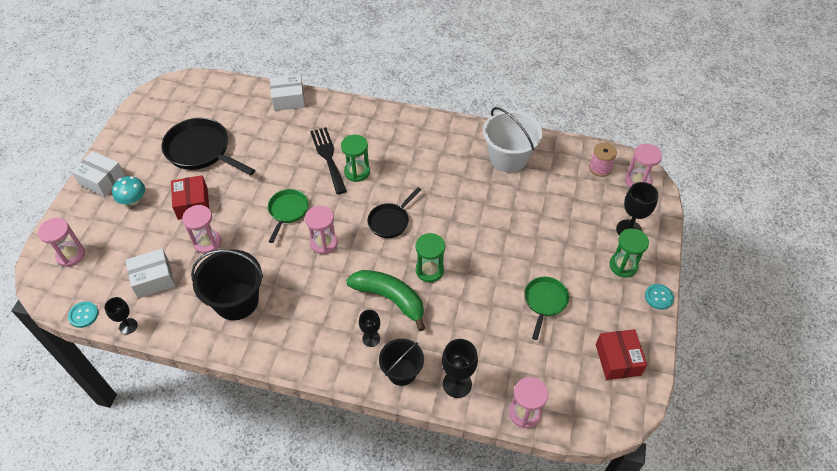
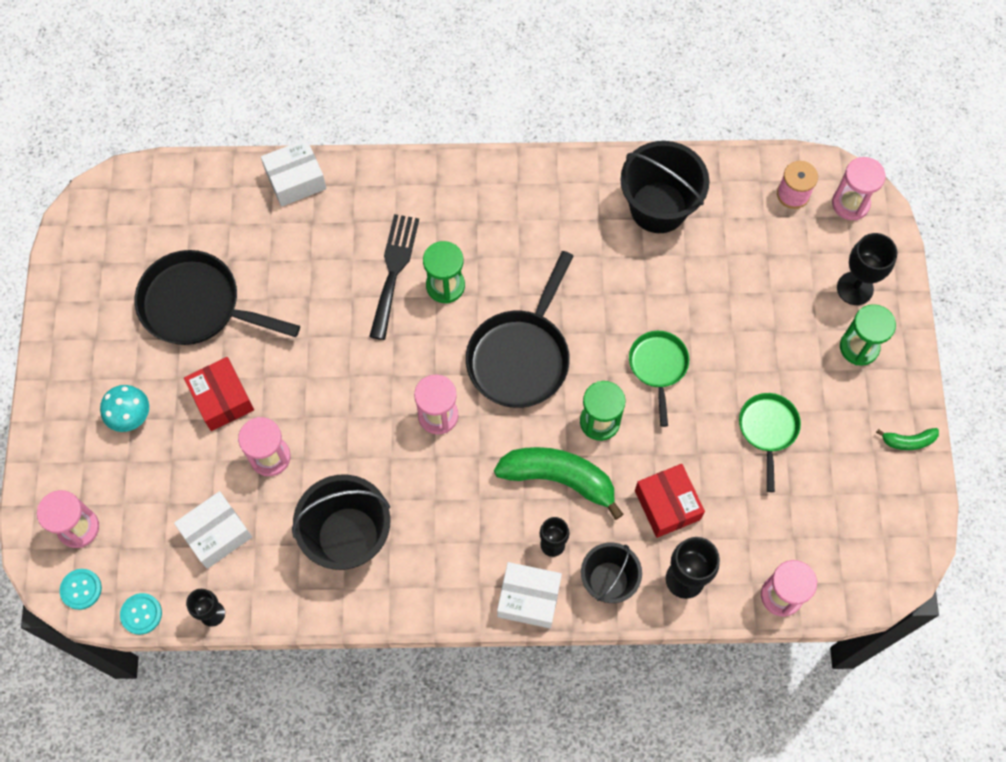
camera: 15 degrees left, 15 degrees up
(102, 180) = (66, 393): white box -> white box (529, 598)
(287, 211) = (367, 377): green pan -> green pan (658, 367)
(328, 157) = (394, 270): black fork -> black fork turned 45 degrees clockwise
(390, 221) = (521, 356): black pan -> black pan, size x1.71
(508, 158) = (658, 207): white bucket -> black bucket
(618, 360) = (881, 490): red box -> red box (667, 505)
(645, 332) = (908, 441): none -> green banana
(658, 297) = (915, 384): turquoise button -> turquoise button (81, 589)

